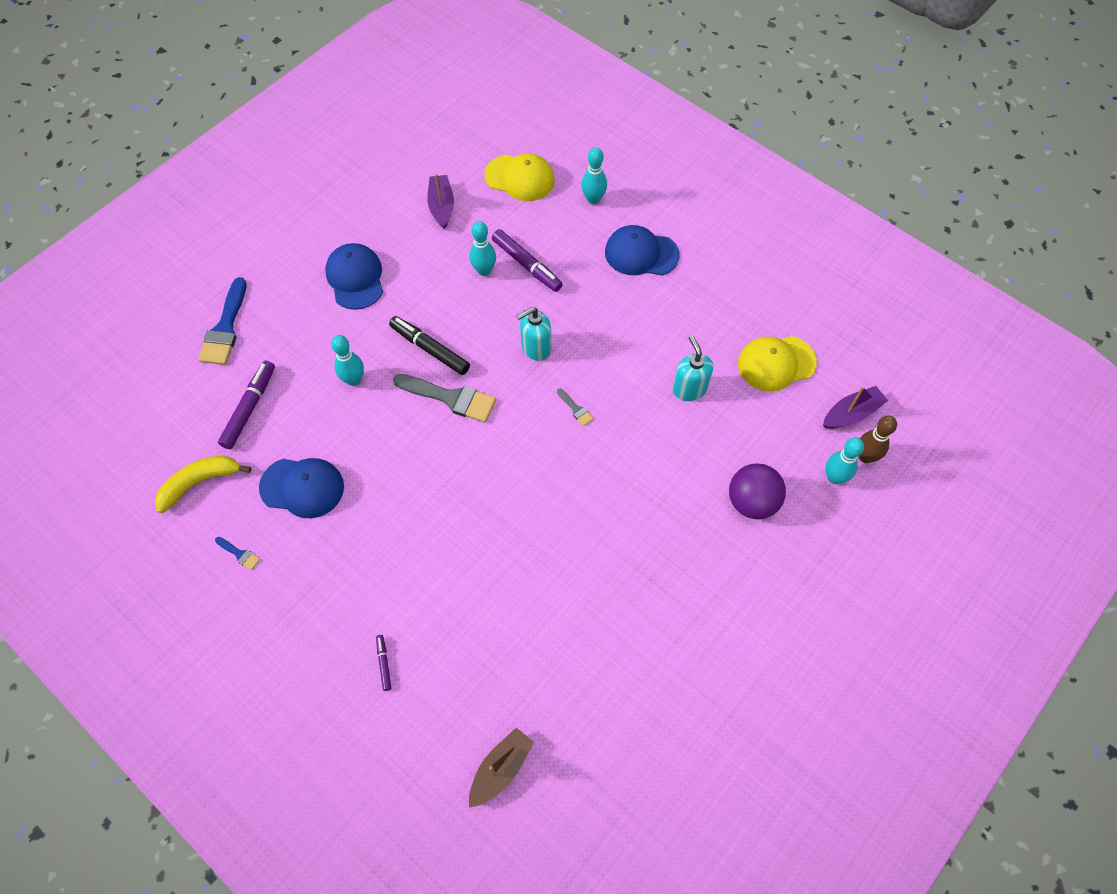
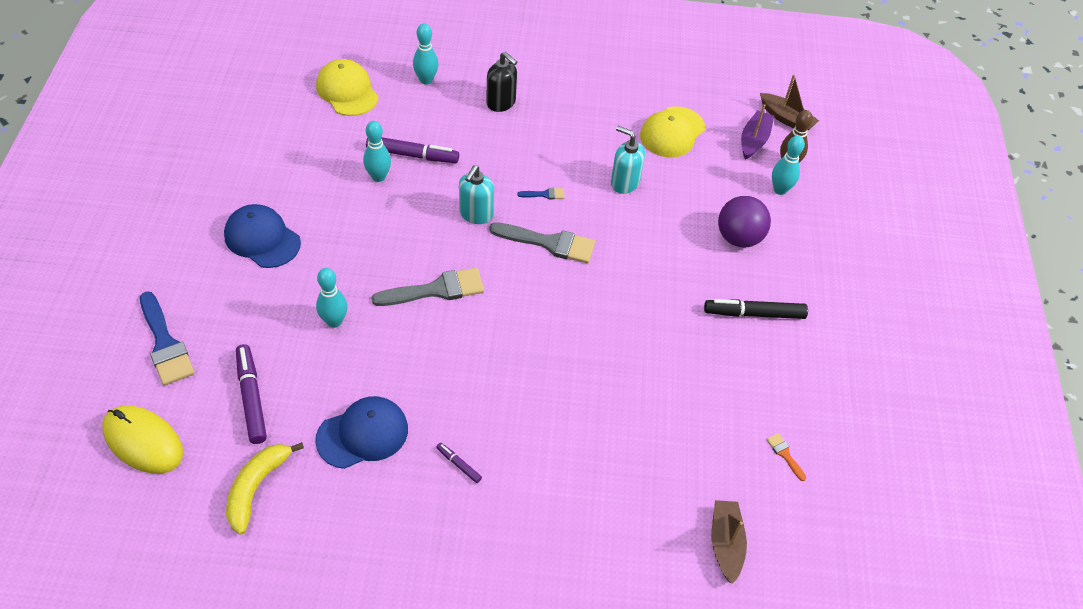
camera: 40 degrees left, 10 degrees down
(156, 398) = (143, 441): none -> yellow mouse
(239, 554) = (351, 524): blue brush -> blue brush (544, 194)
(384, 663) = (561, 528): purple marker -> purple marker (459, 464)
(430, 349) = (383, 261): black marker -> black marker (754, 313)
(441, 206) = (294, 144): purple boat -> none
(520, 178) = (347, 91): yellow cap -> yellow cap turned 105 degrees counterclockwise
(575, 409) = (549, 243): grey brush -> grey brush, size x2.19
(618, 728) = (785, 454): none -> orange brush
(641, 253) = (501, 103): blue cap -> black soap dispenser
(905, 409) = (786, 119): none -> brown boat

